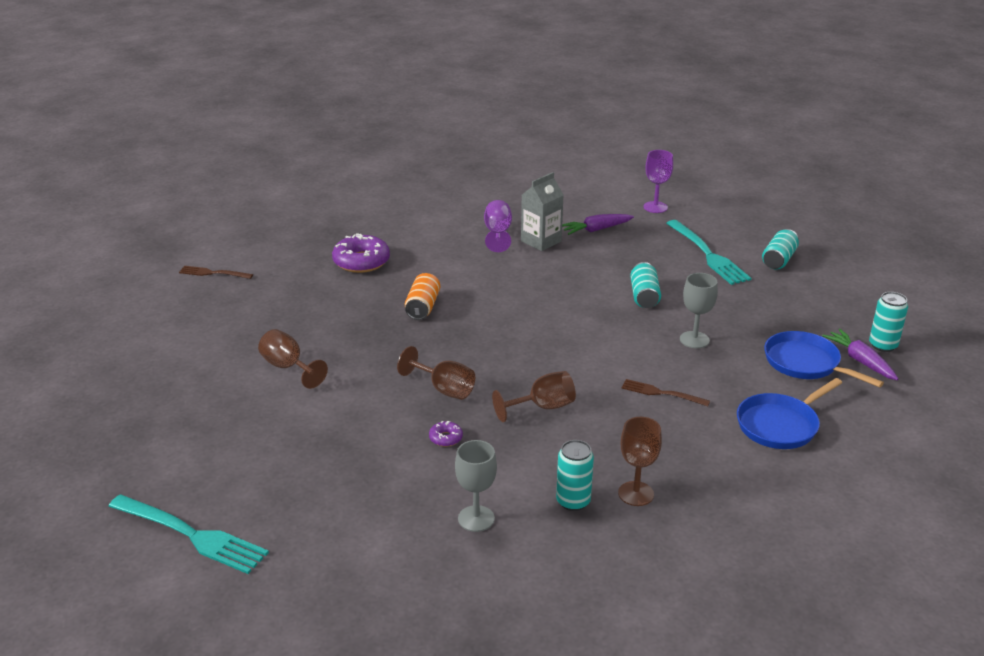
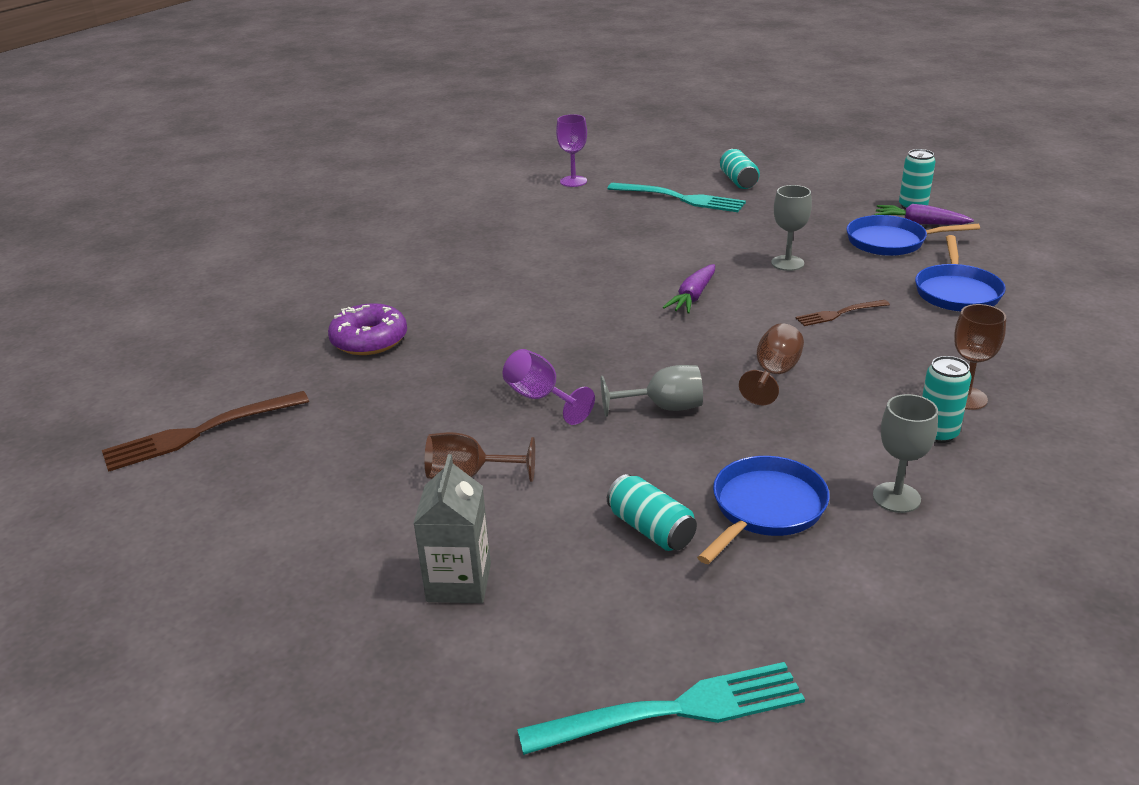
camera: 40 degrees left, 0 degrees up
(213, 273) = (200, 432): brown fork -> brown fork, size x1.78
(396, 477) = (765, 508): none -> blue pan
(422, 307) = (510, 349): orange can -> none
(444, 389) = (663, 407): brown goblet -> grey goblet
(445, 438) = (744, 447): purple donut -> none
(498, 233) = (469, 257): purple goblet -> purple goblet (540, 398)
(541, 241) = (522, 246): grey carton -> grey carton (459, 582)
(596, 230) = (555, 217): purple carrot -> purple carrot (692, 297)
(644, 296) = (689, 249): turquoise can -> turquoise can (651, 529)

